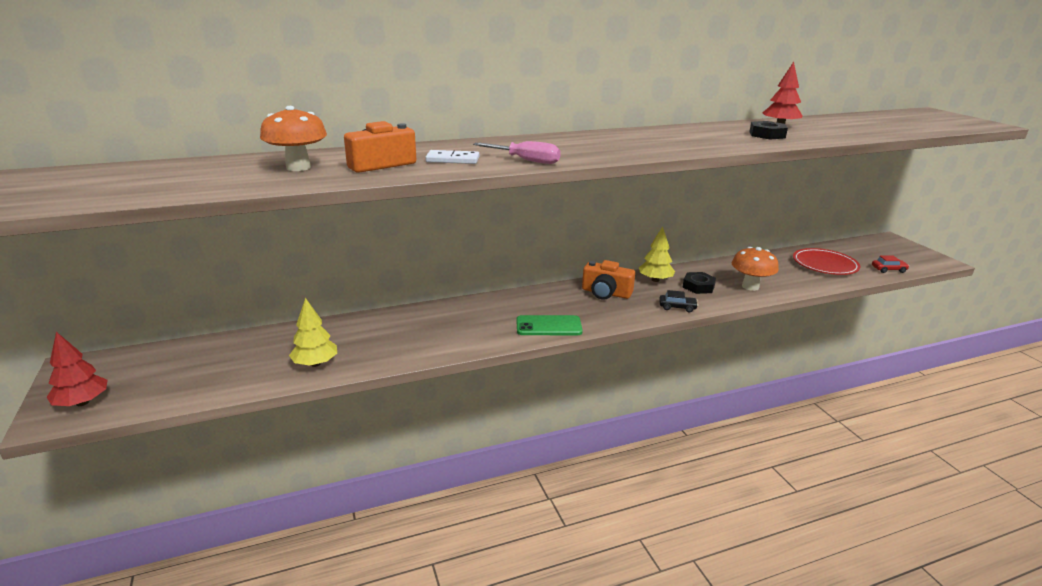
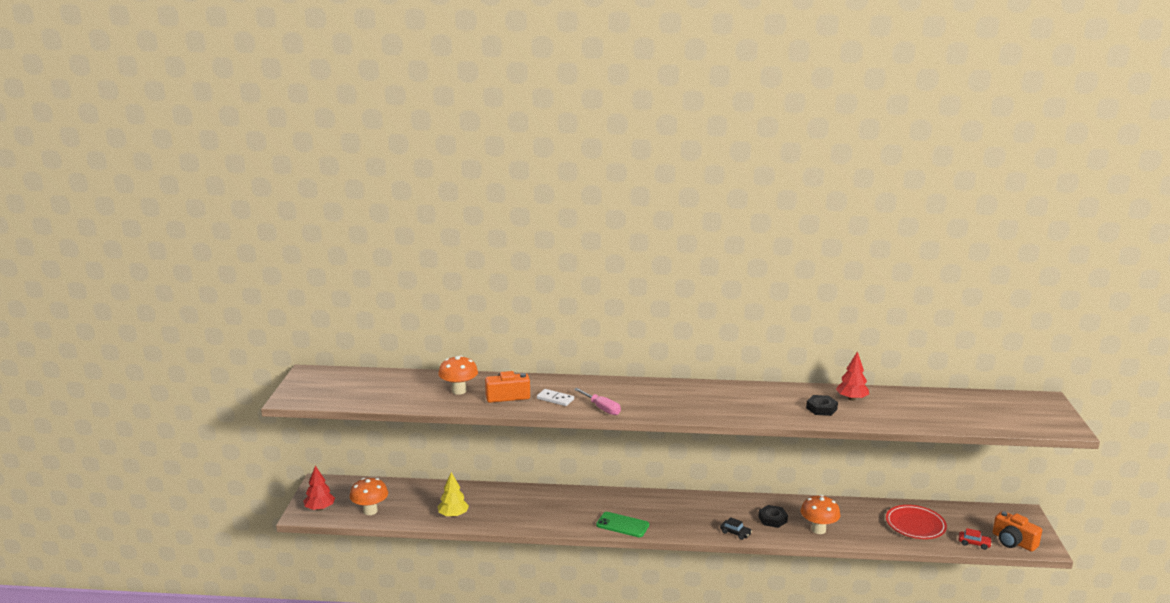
camera: 25 degrees right, 5 degrees down
(177, 387) = (370, 511): none -> orange mushroom
(606, 293) = (689, 508): orange camera -> orange camera (1013, 542)
(655, 280) = (741, 505): yellow tree -> none

